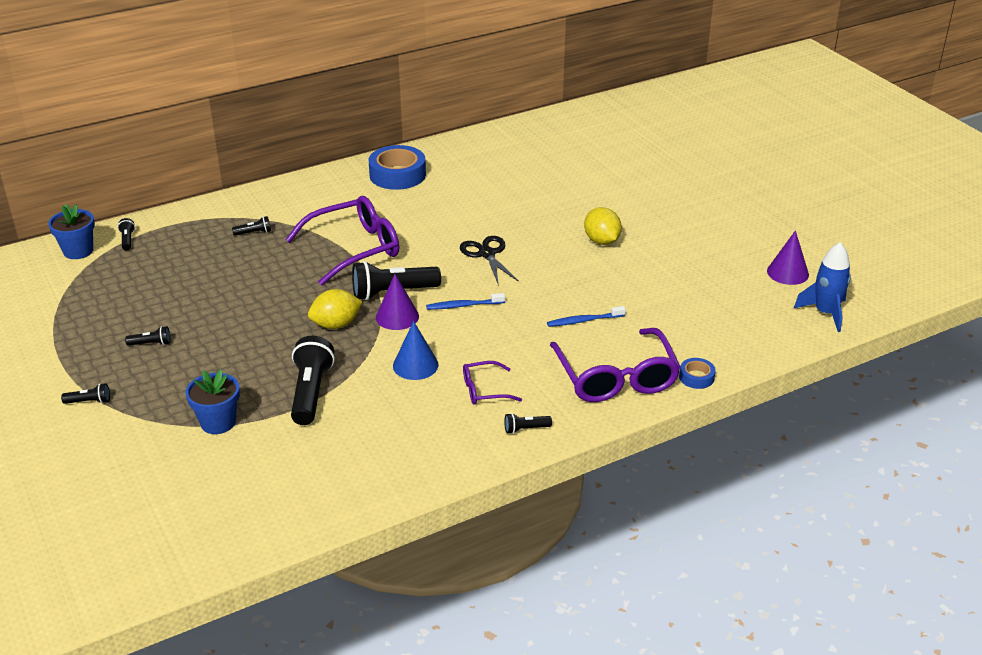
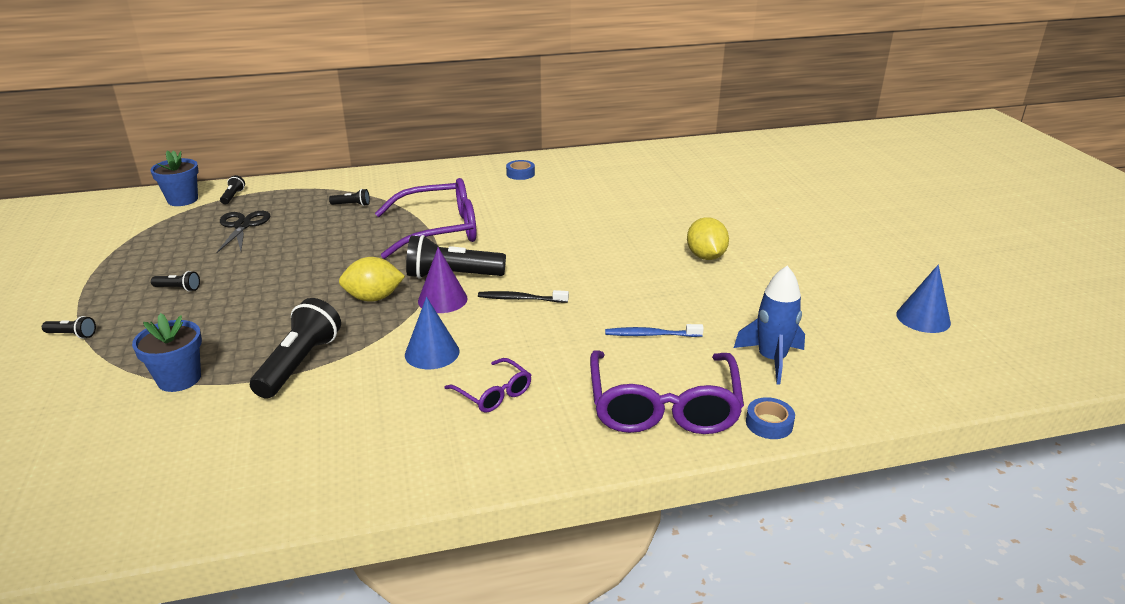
camera: 15 degrees right, 5 degrees down
(397, 175) = (520, 174): blue tape -> blue tape, size x0.49
(464, 305) = (521, 299): blue toothbrush -> black toothbrush
(484, 390) = (494, 394): purple glasses -> purple glasses turned 135 degrees counterclockwise
(487, 254) = (573, 252): black scissors -> black scissors (243, 226)
(525, 429) = (520, 450): black flashlight -> none
(787, 272) = (923, 318): purple cone -> blue cone
(825, 313) = (965, 372): blue rocket -> blue rocket (771, 359)

